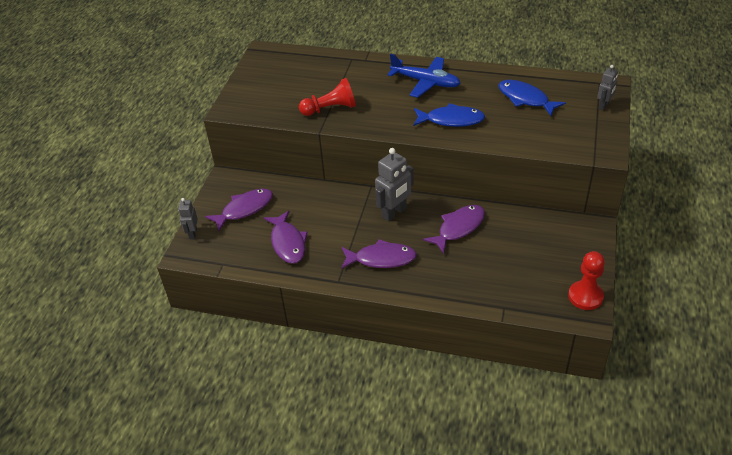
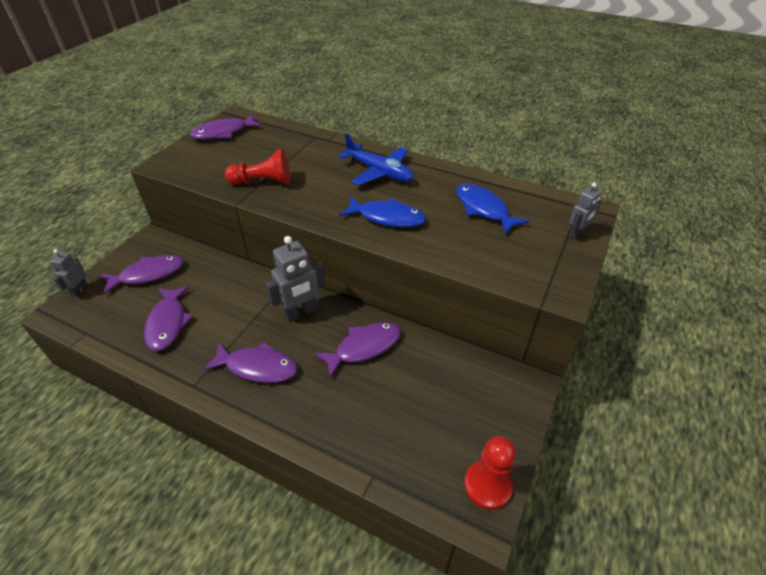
camera: 10 degrees right, 0 degrees up
(264, 70) = (223, 133): none -> purple fish

